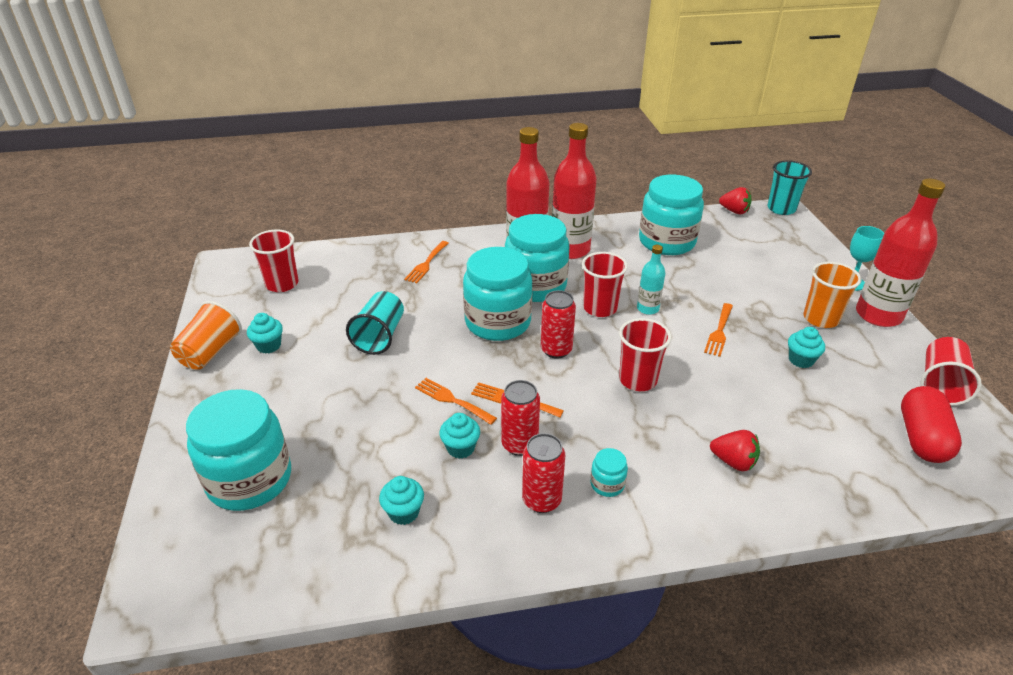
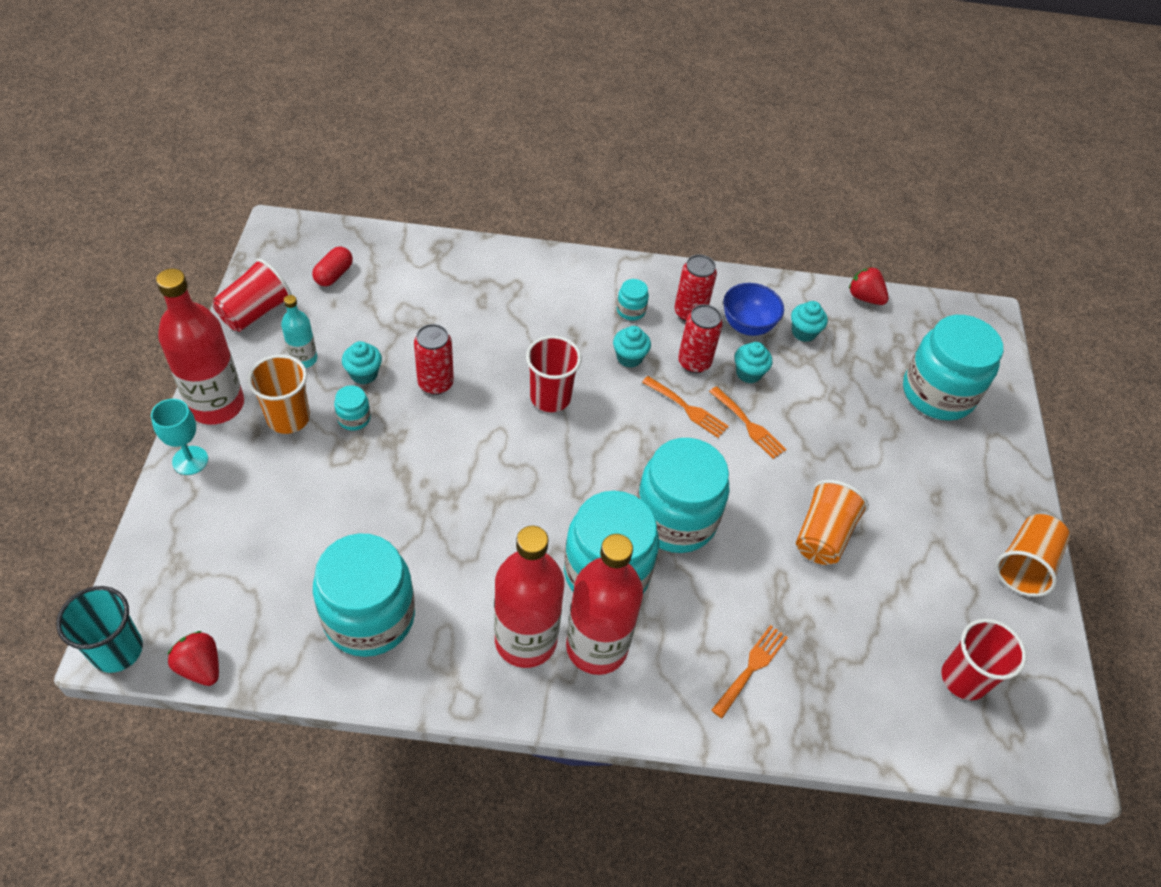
camera: 170 degrees left, 15 degrees up
(269, 346) = (956, 557): turquoise cupcake -> turquoise cupcake (629, 357)
(380, 336) = (822, 535): turquoise cup -> orange cup
(471, 502) = (747, 326): none -> blue bowl
(556, 350) = (620, 458): red can -> red can (435, 383)
(600, 308) = (540, 508): red cup -> none
(647, 308) = (481, 490): turquoise bottle -> turquoise bottle (304, 359)
(719, 332) = (421, 432): orange fork -> none
(733, 462) = (514, 299): red strawberry -> red strawberry (864, 297)
(775, 329) = (354, 418): none -> turquoise jar
(922, 438) = (334, 274): red capsule -> red capsule, size x0.61

